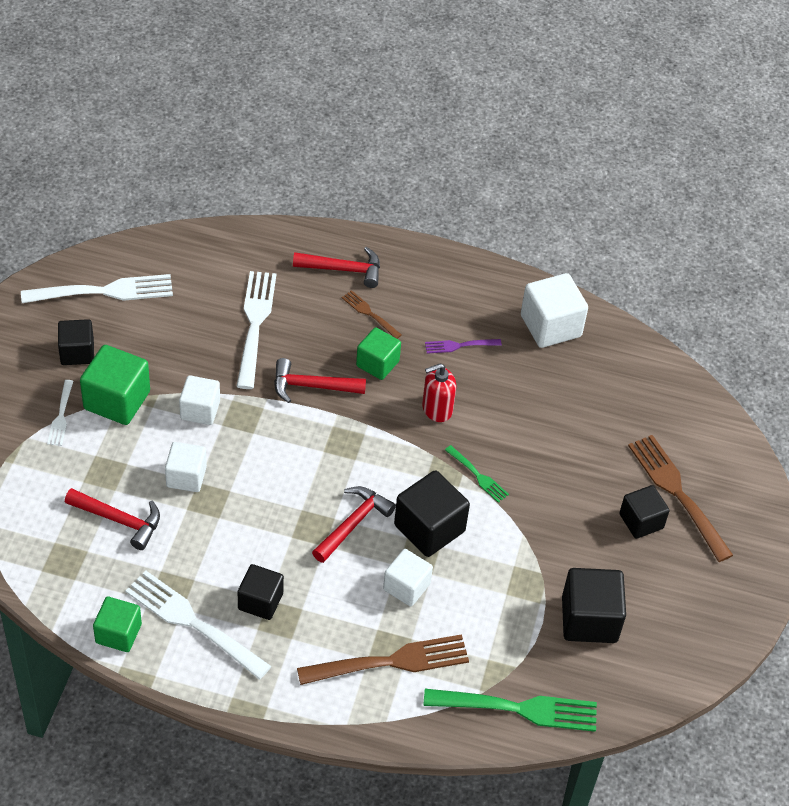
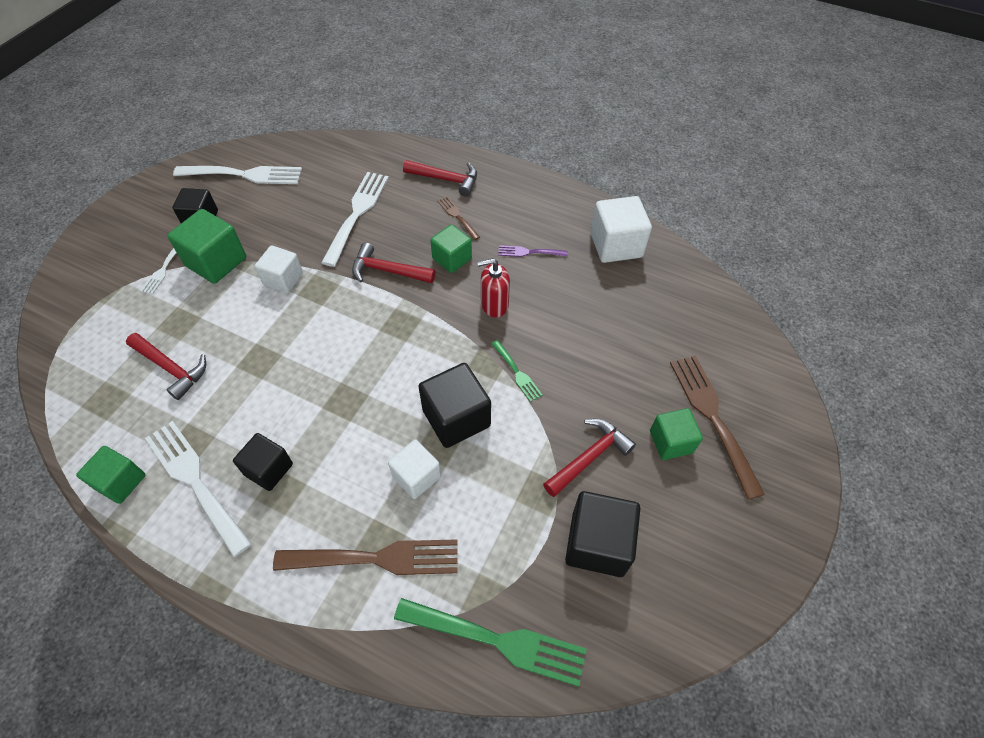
camera: 15 degrees right, 5 degrees up
(186, 477) = (247, 336): white cube -> none
(353, 524) = (384, 403): red hammer -> red hammer (589, 457)
(641, 521) = (671, 442): black cube -> green cube

